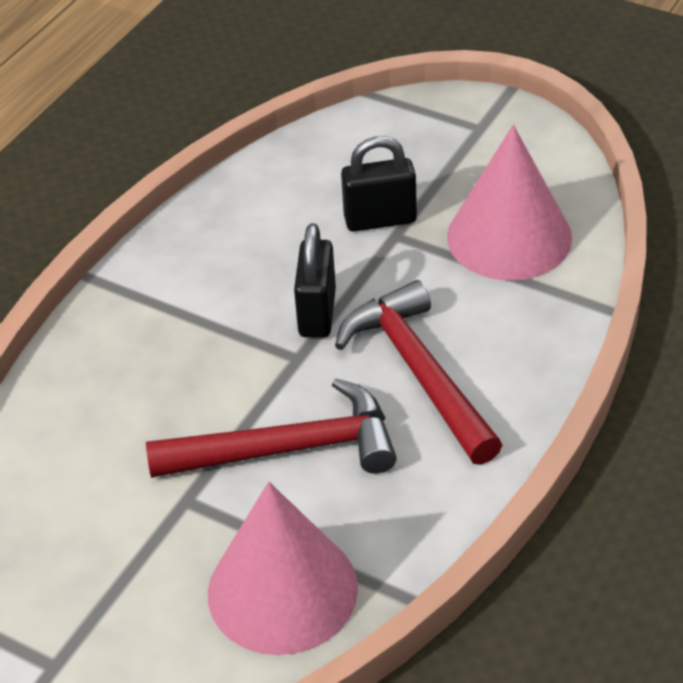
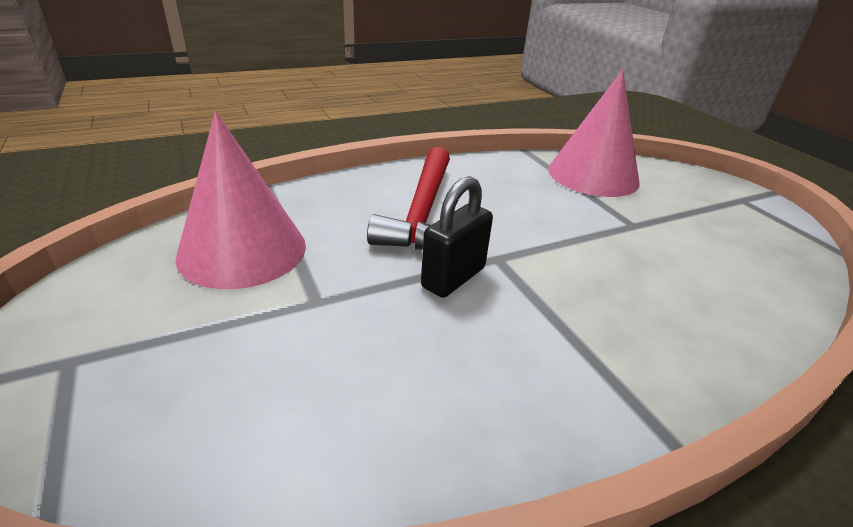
camera: 150 degrees left, 10 degrees down
(286, 449) = (548, 218): red hammer -> none
(380, 220) = (309, 322): black padlock -> none

